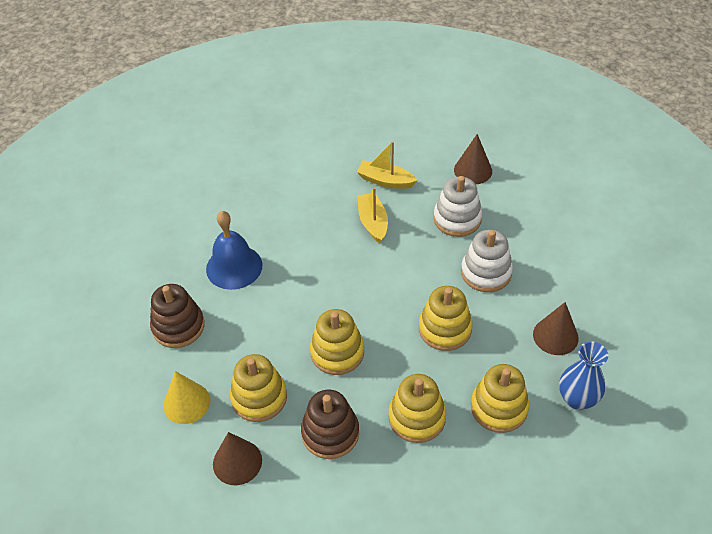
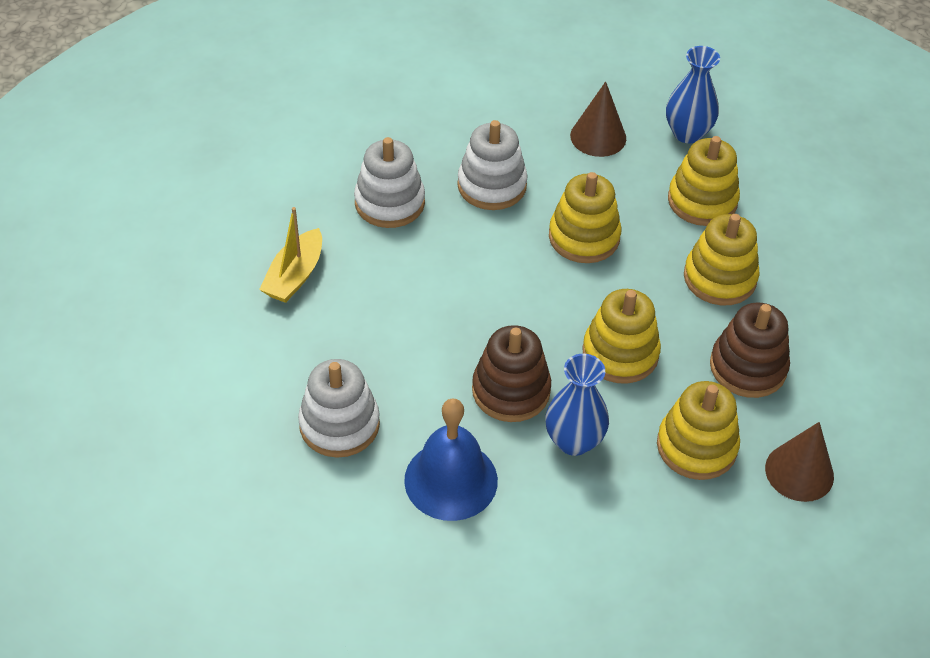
camera: 90 degrees left, 0 degrees up
(178, 326) = (568, 556): brown stacking toy -> brown stacking toy (511, 390)
(186, 403) = (709, 538): yellow cone -> none
(263, 327) = (574, 441): none -> blue vase
(273, 213) = (339, 424): none -> white stacking toy
(373, 222) = (381, 297): yellow boat -> none
(473, 170) = (295, 175): brown cone -> none

